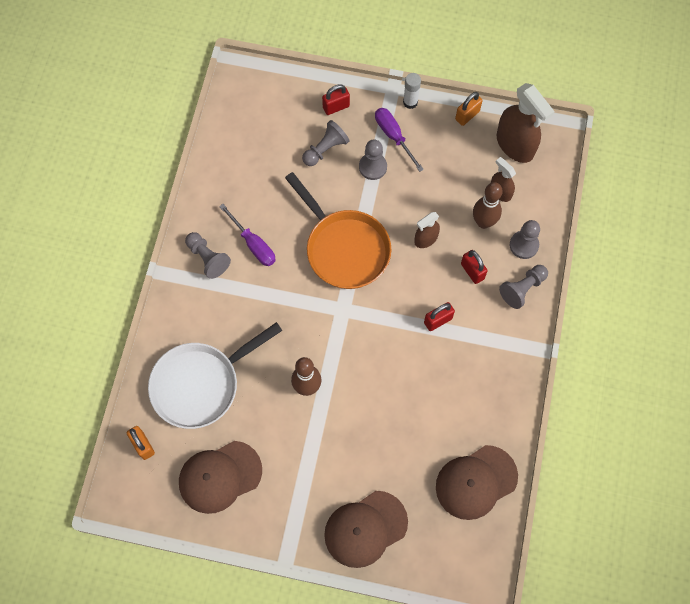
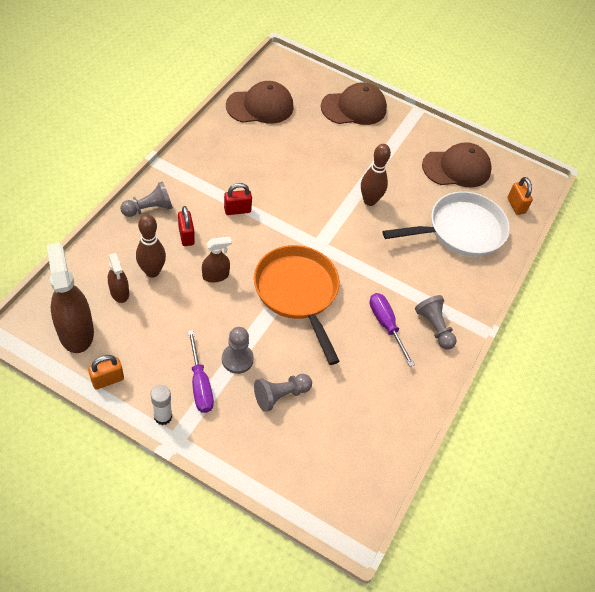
camera: 170 degrees left, 15 degrees down
(336, 107) = (250, 440): red padlock -> none
(524, 245) = (126, 241): grey pawn -> none

